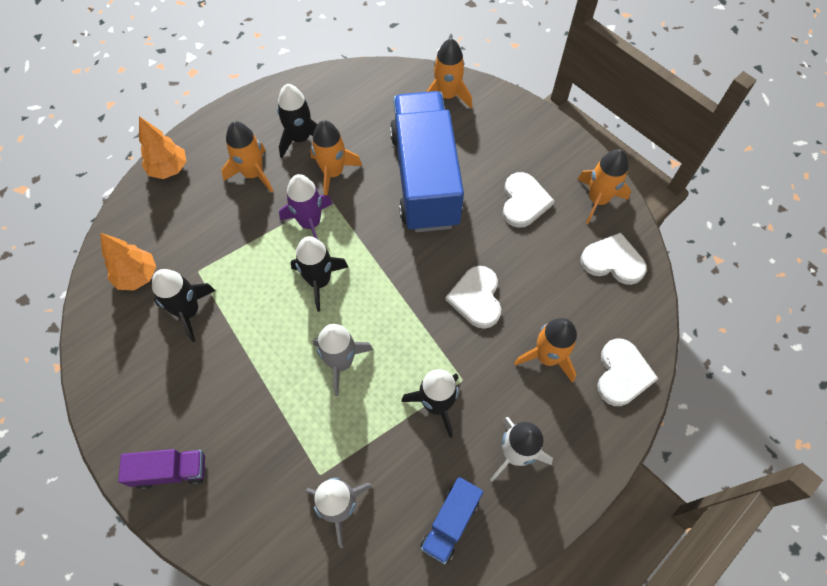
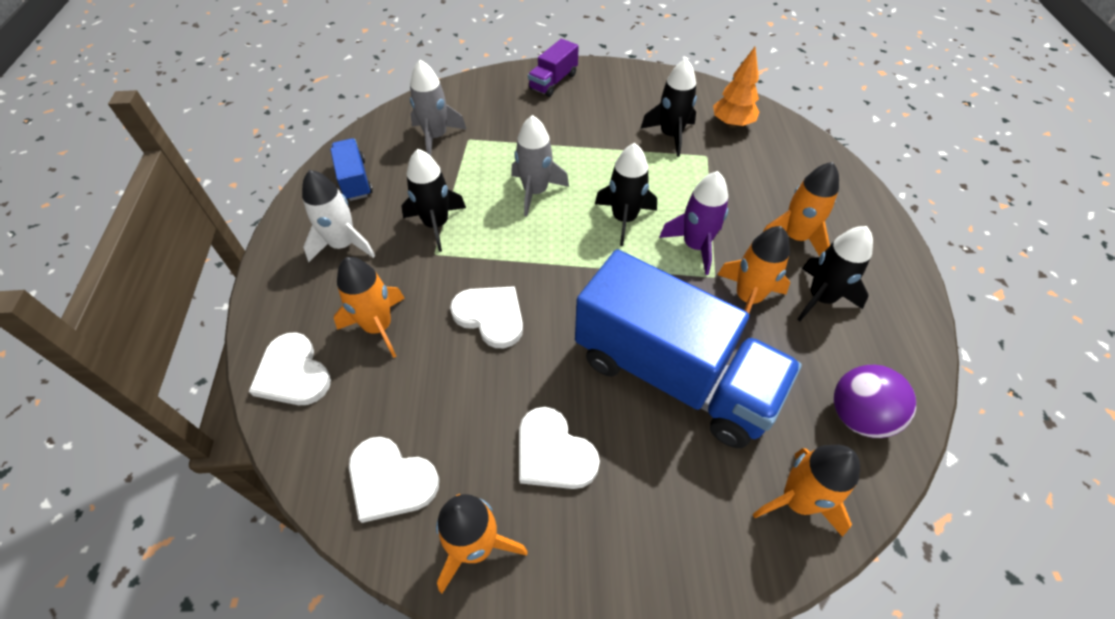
camera: 130 degrees right, 10 degrees down
(169, 169) = (845, 185): orange tree -> none
(374, 92) = (858, 416): none -> purple ball
(613, 261) = (391, 481): white heart -> white heart turned 60 degrees clockwise

